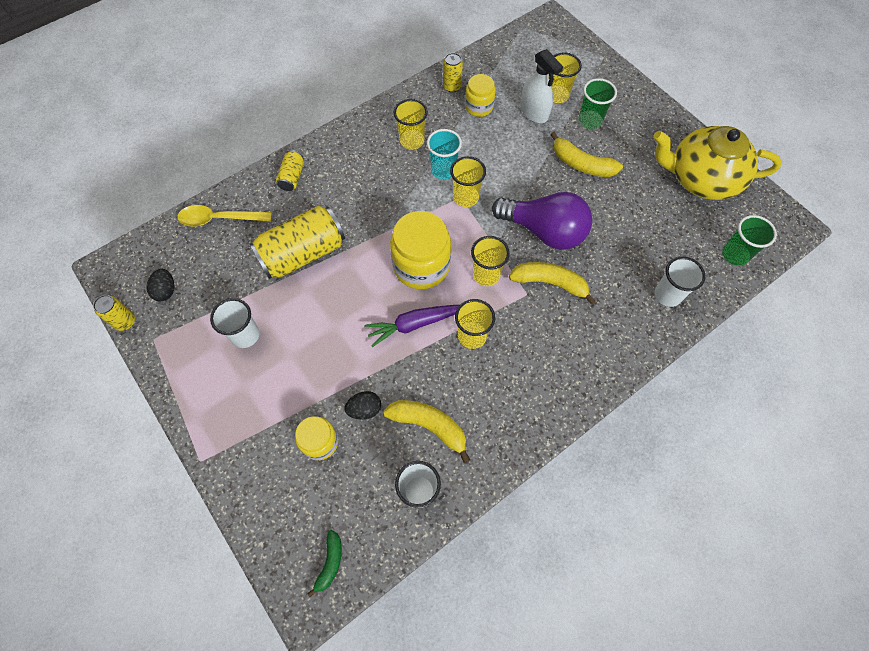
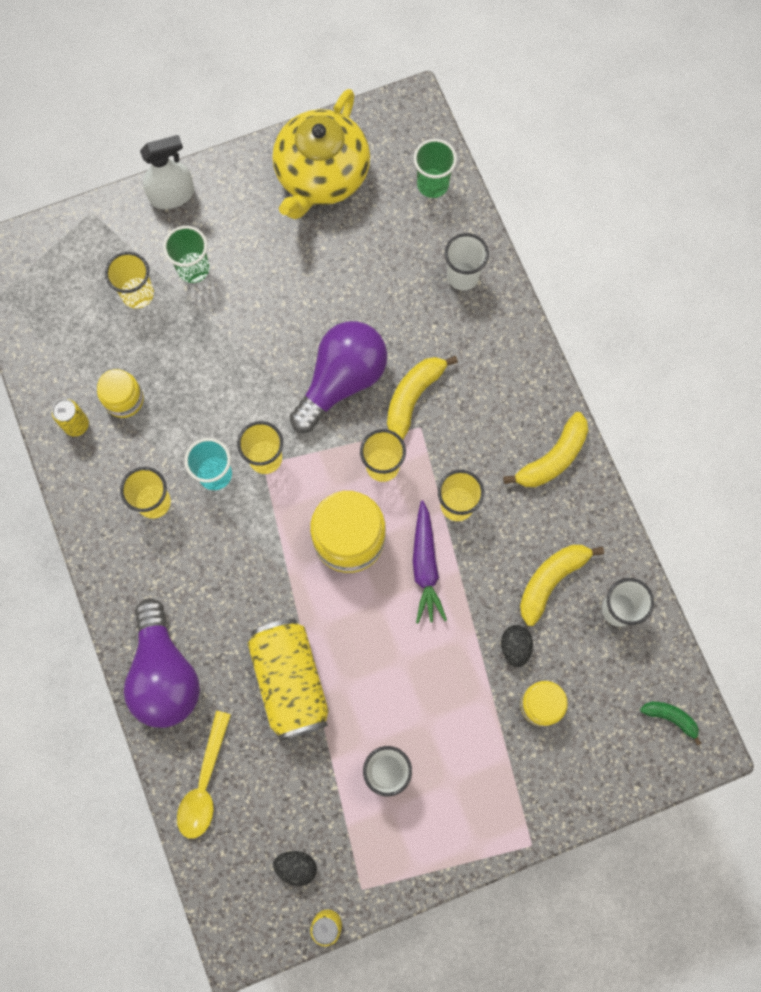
camera: 75 degrees left, 10 degrees up
(292, 177) = (164, 674): yellow can -> purple light bulb
(534, 112) = (157, 332): white spray bottle -> white spray bottle (172, 195)
(581, 164) = (258, 303): yellow banana -> yellow banana (553, 458)

